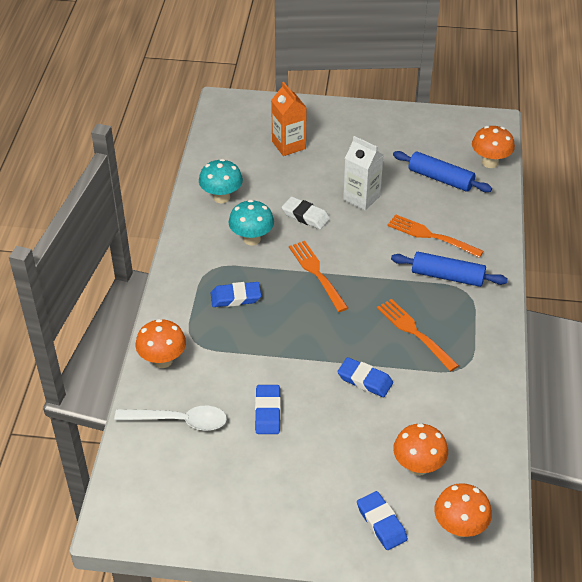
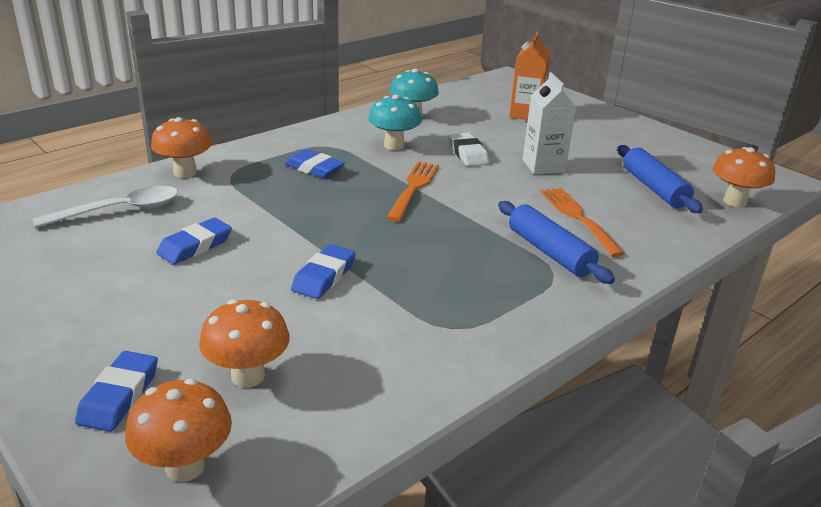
camera: 40 degrees right, 15 degrees down
(179, 421) = (119, 210): white spoon -> white spoon turned 75 degrees counterclockwise
(365, 380) = (324, 276): blue eraser -> blue eraser turned 45 degrees clockwise
(414, 332) = (440, 272): orange fork -> none

